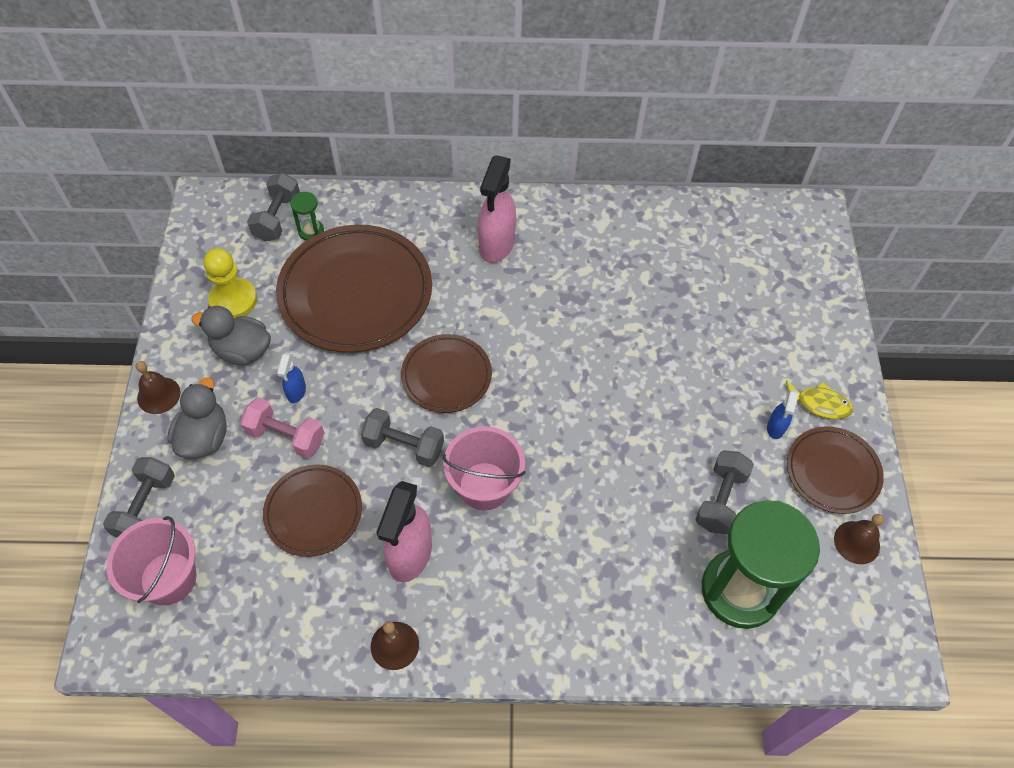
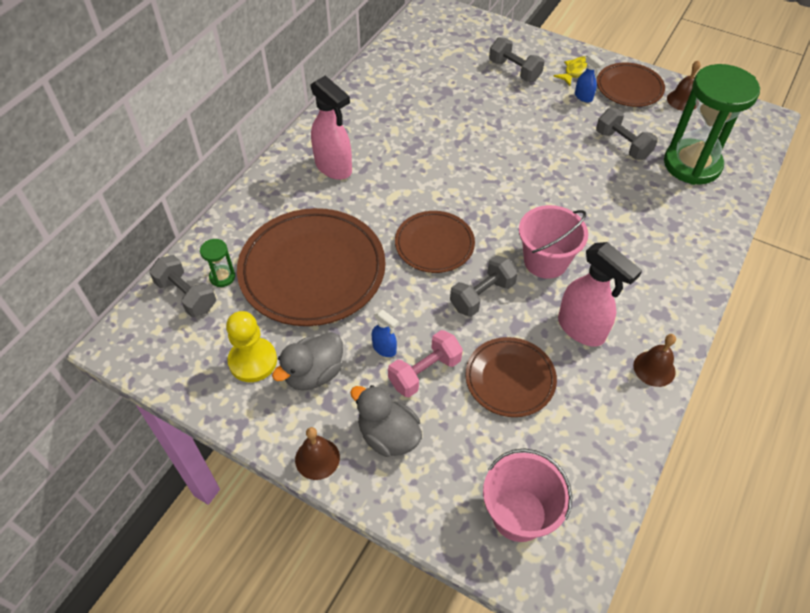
camera: 60 degrees left, 5 degrees down
(145, 507) = (434, 510): grey dumbbell -> grey dumbbell (514, 70)

